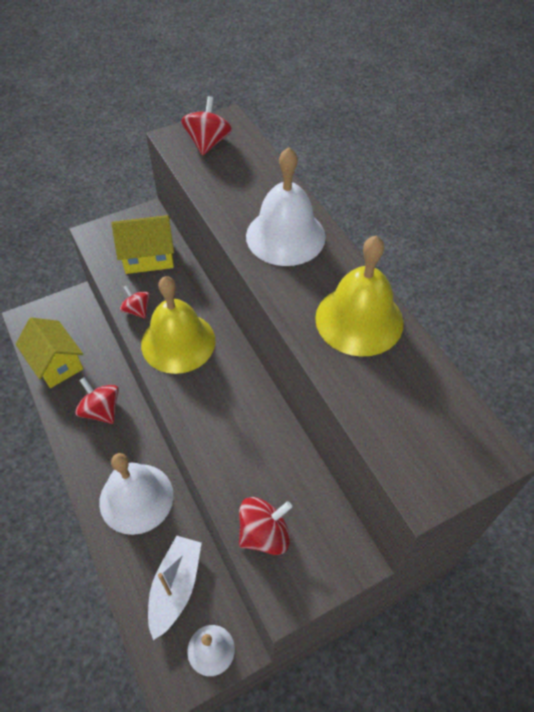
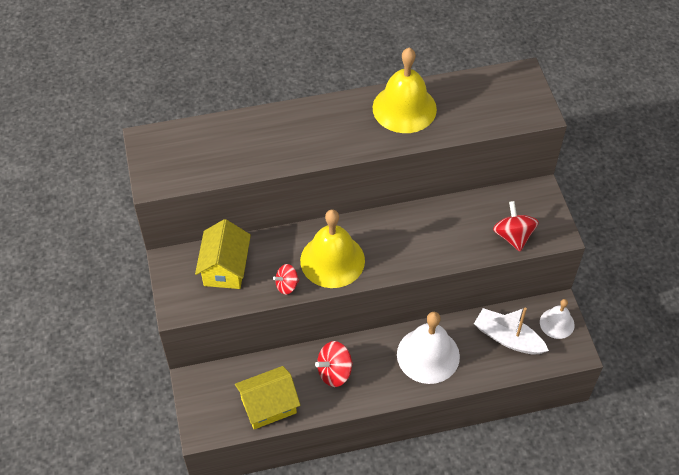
camera: 75 degrees left, 0 degrees up
(208, 143) = (172, 159): red spinning top -> none
(285, 236) = (308, 130): white bell -> none

